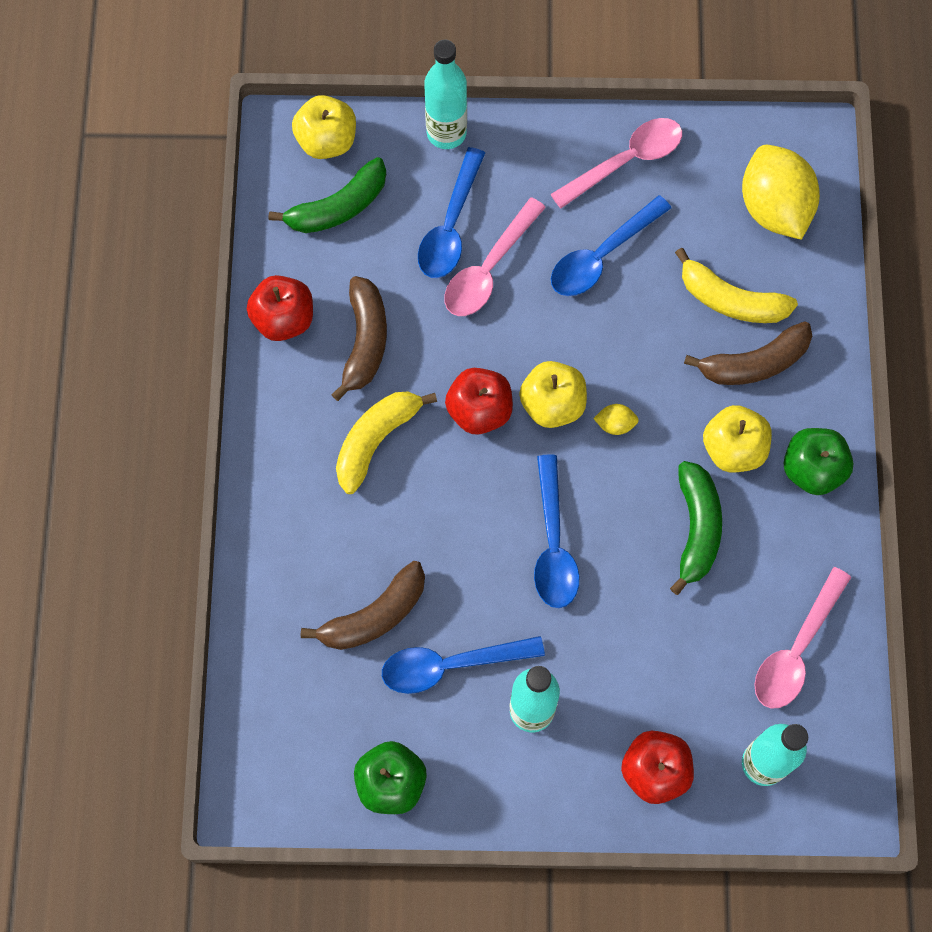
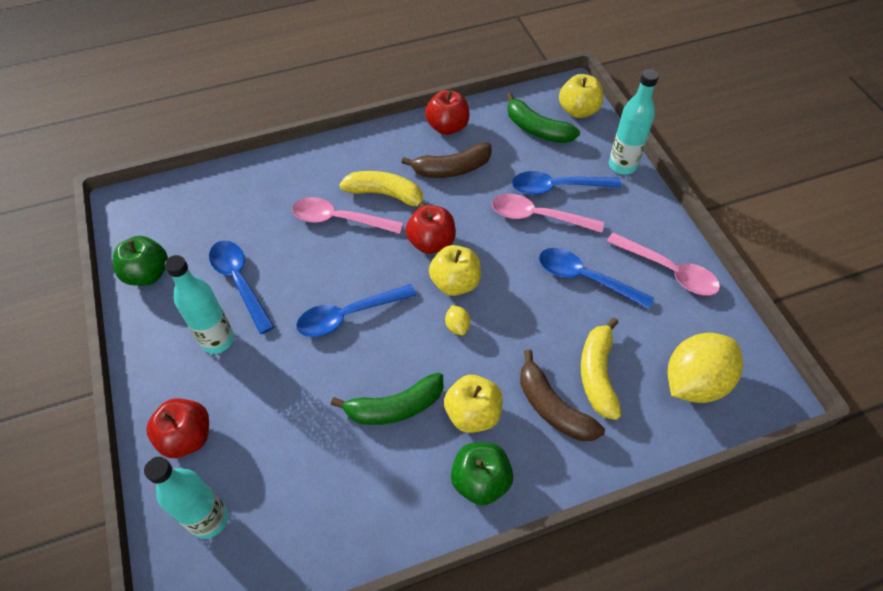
camera: 70 degrees right, 15 degrees down
(374, 615) = (263, 230): brown banana -> none
(796, 649) = (316, 516): pink spoon -> pink spoon (339, 219)

